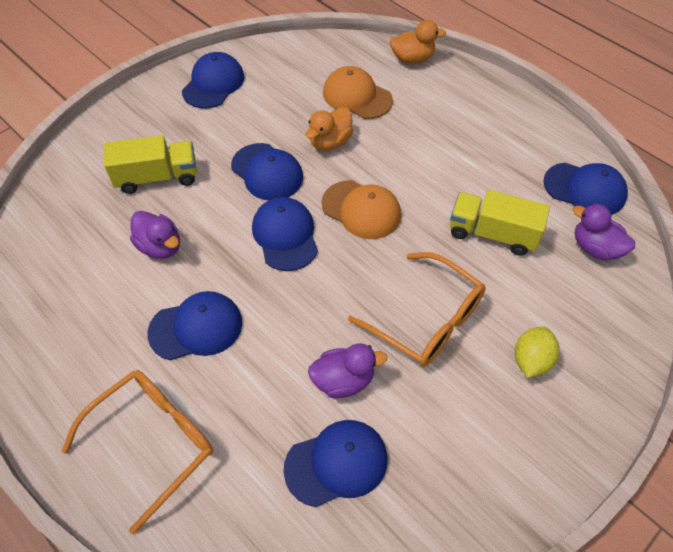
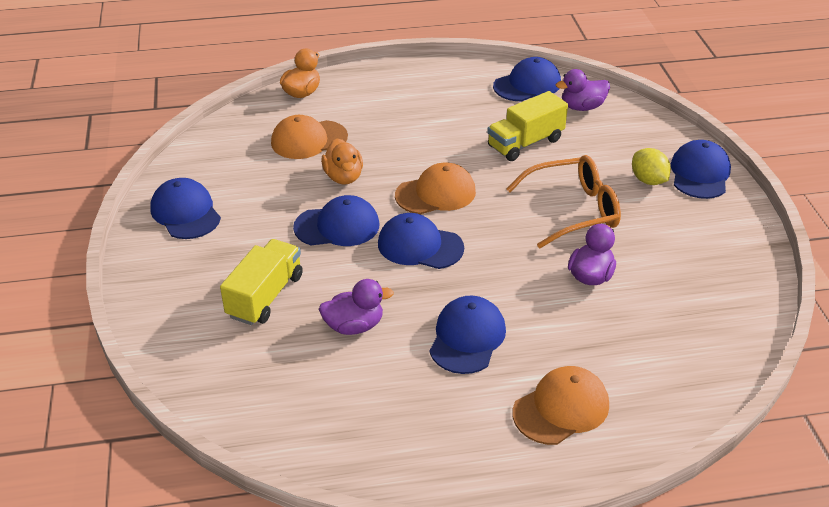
camera: 55 degrees left, 15 degrees down
(153, 441) = (561, 408): orange glasses -> orange cap
(336, 463) = (659, 311): blue cap -> blue cap (700, 174)

